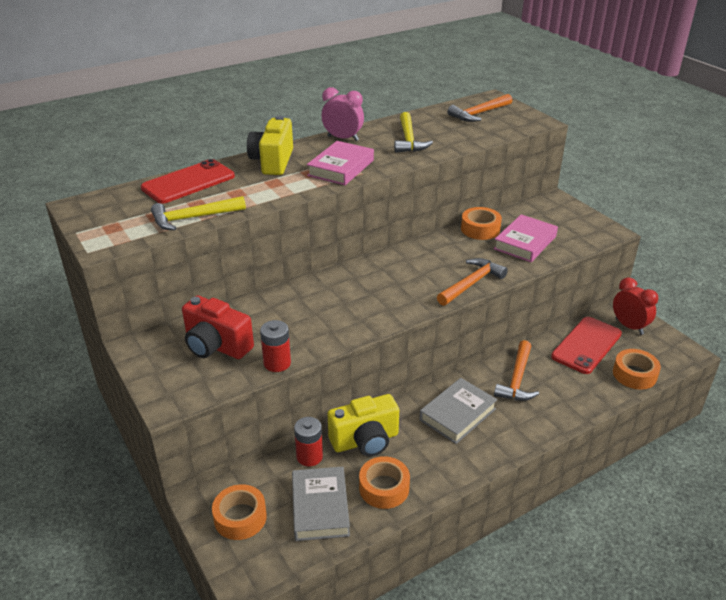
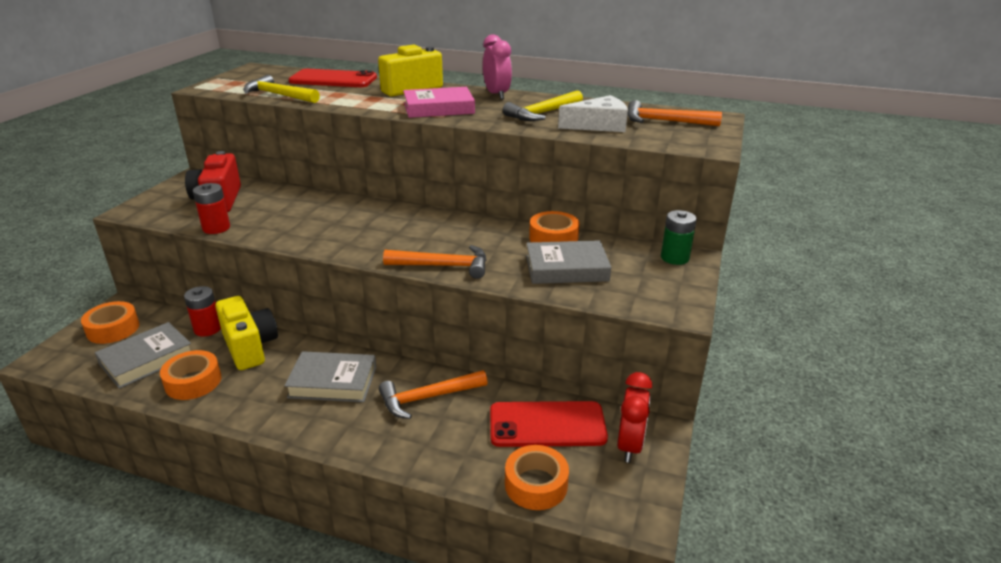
camera: 50 degrees right, 5 degrees down
(365, 441) = (250, 347): yellow camera -> yellow camera turned 150 degrees counterclockwise
(458, 133) = (599, 125): none -> white cheese
(525, 243) = (566, 268): pink book -> grey book
(551, 204) = (674, 258): none -> green battery

